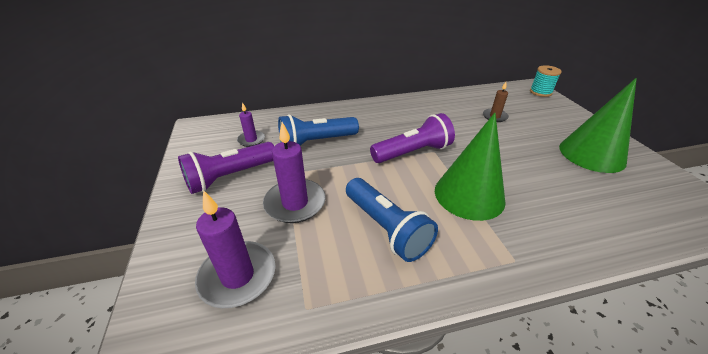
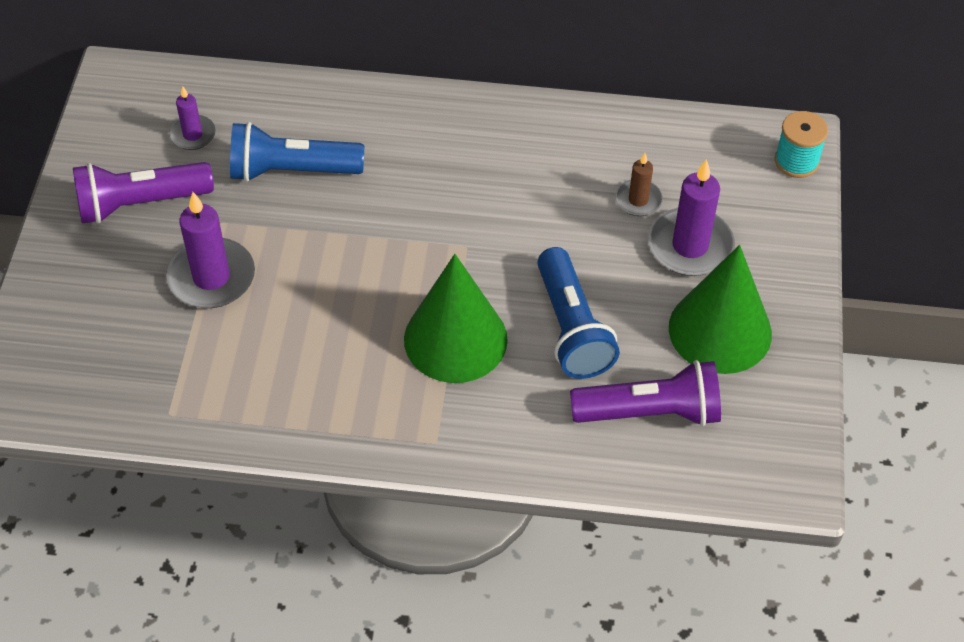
camera: 20 degrees right, 15 degrees up
(238, 276) = (110, 355): purple candle -> purple candle (690, 246)
(386, 228) = (309, 352): blue flashlight -> blue flashlight (571, 328)
(413, 152) = (431, 238): purple flashlight -> purple flashlight (650, 412)

